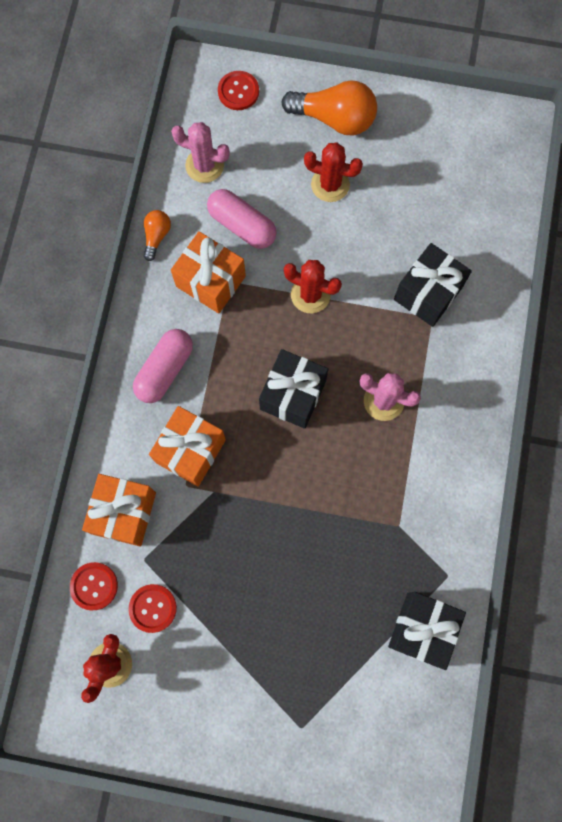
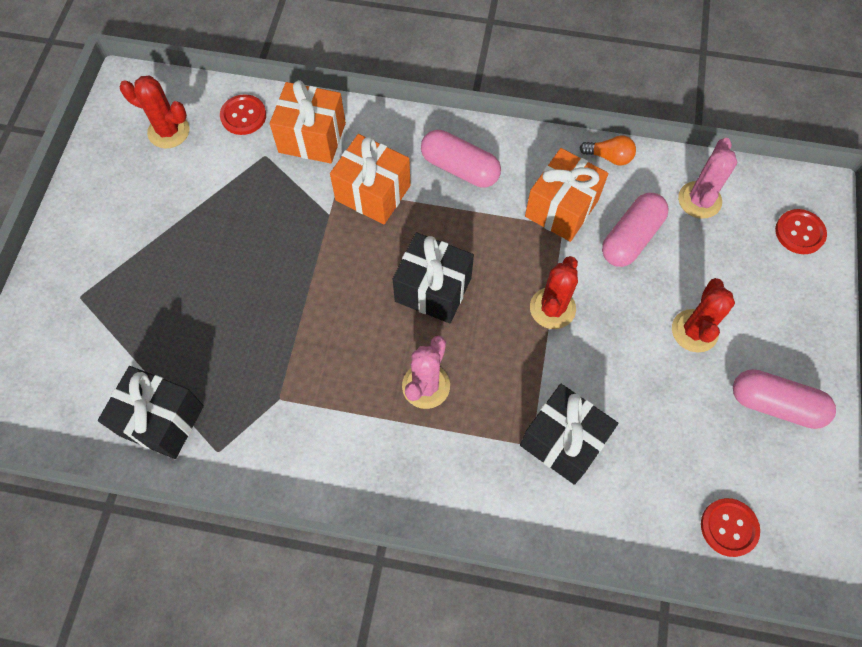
camera: 90 degrees right, 10 degrees down
(153, 608) = (217, 164): red button -> red button (729, 527)
(334, 119) = (783, 337): orange light bulb -> none
(392, 133) = (775, 404): none -> pink capsule

